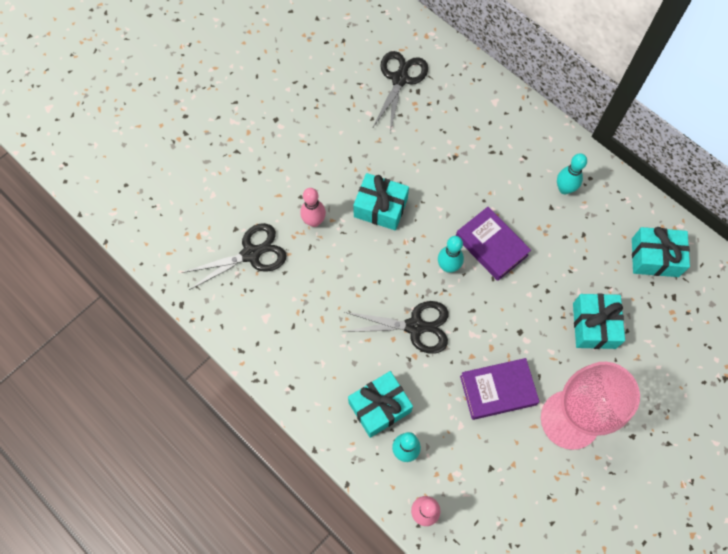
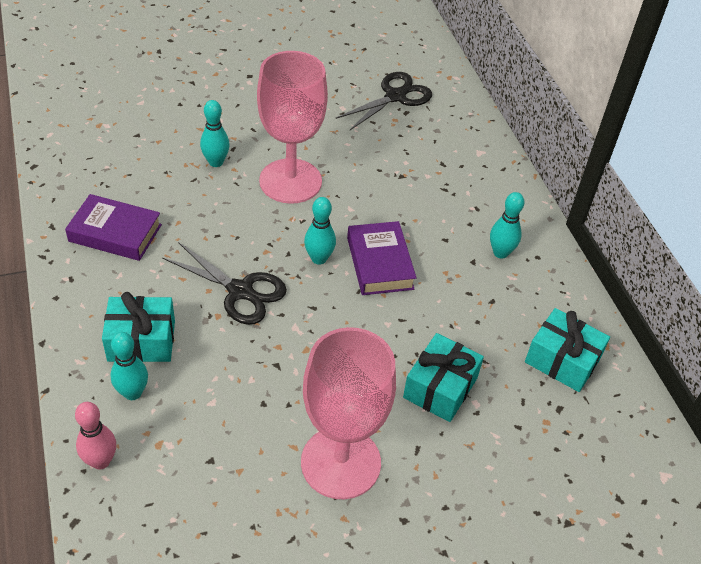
camera: 25 degrees right, 20 degrees down
(251, 254) = (133, 159): black scissors -> none
(314, 221) = (216, 162): pink bowling pin -> turquoise bowling pin
(380, 208) = (290, 181): turquoise gift -> pink goblet
(497, 390) = (280, 391): purple book -> purple book (115, 233)

